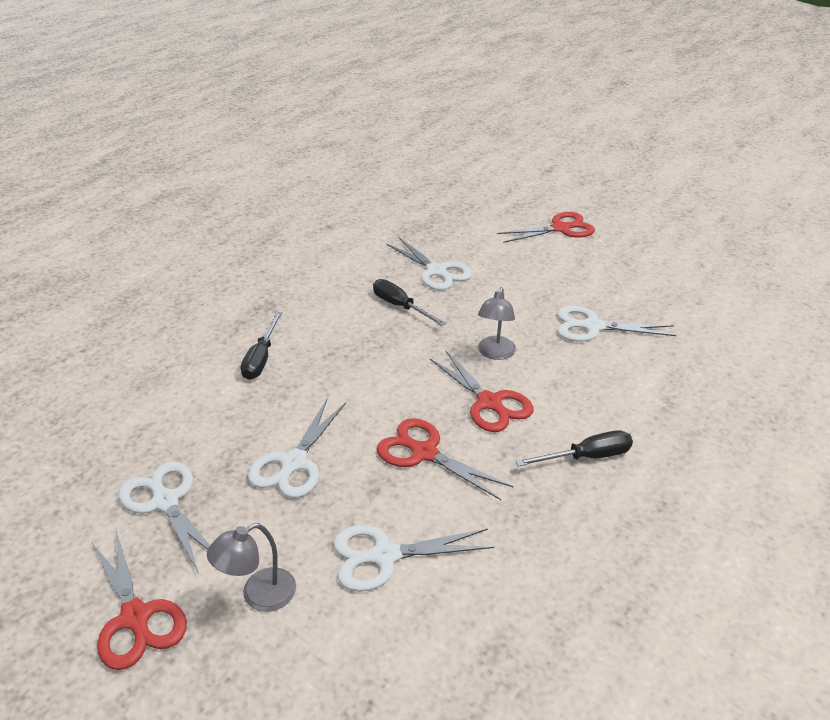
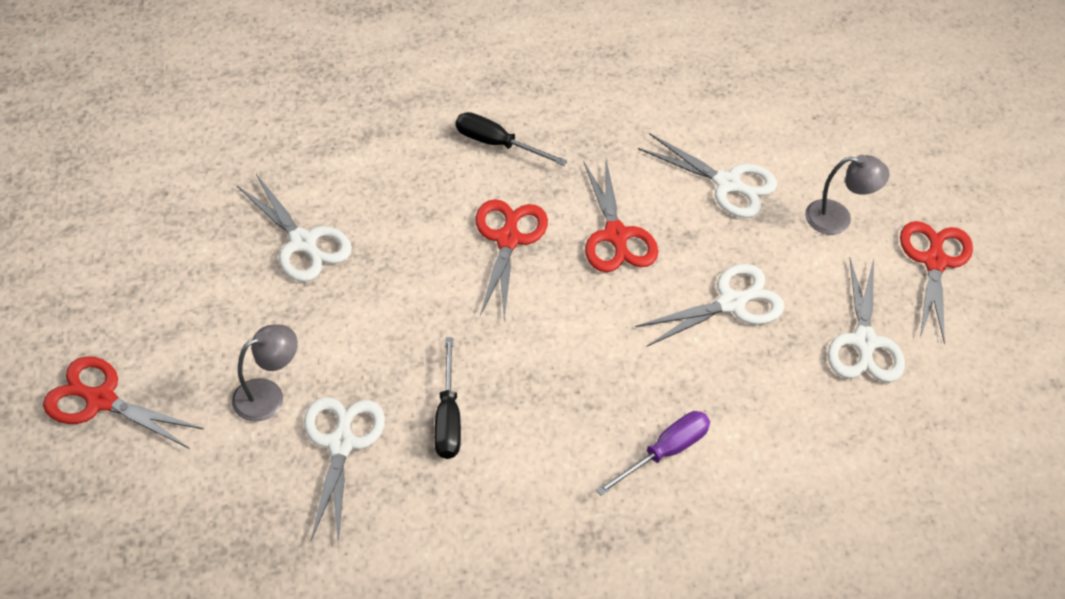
camera: 140 degrees left, 15 degrees up
(261, 358) = (665, 452): black screwdriver -> purple screwdriver
(495, 353) = (435, 283): grey lamp -> grey lamp (268, 395)

